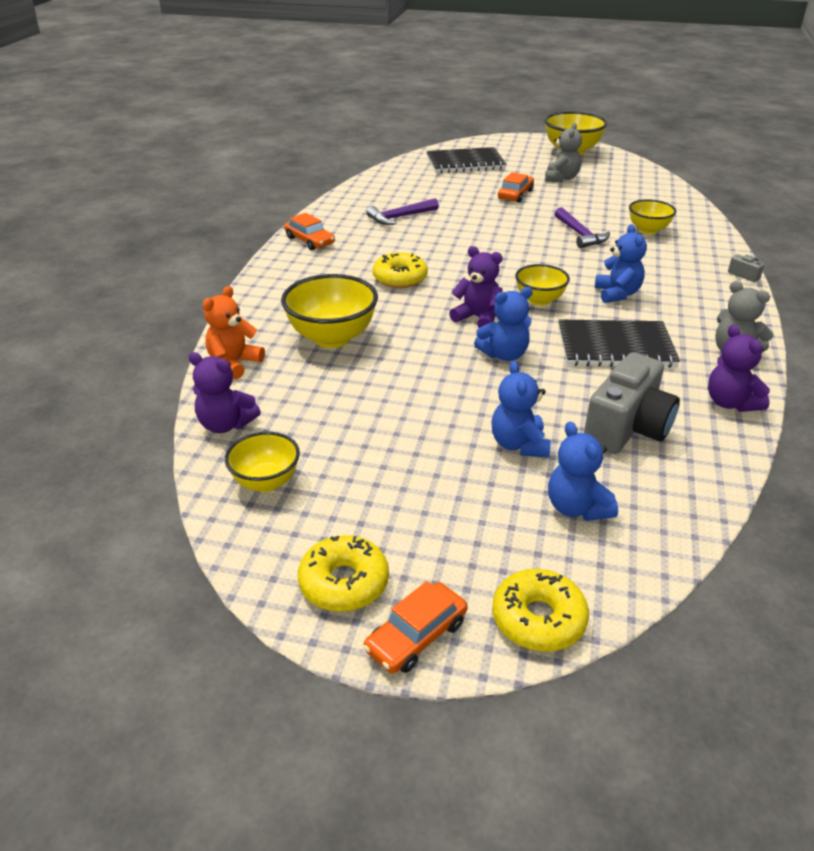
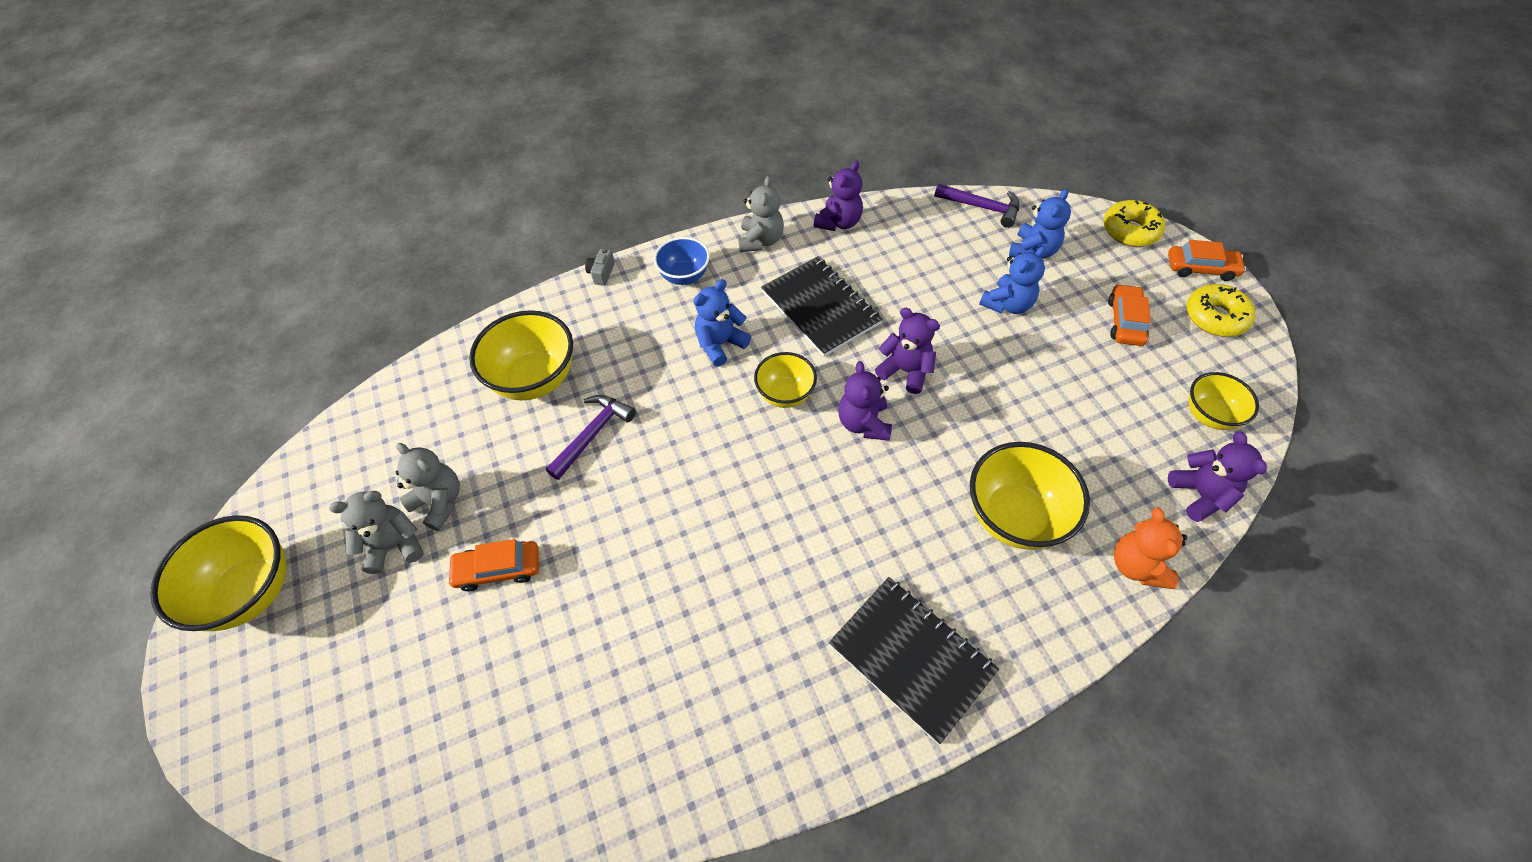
camera: 125 degrees left, 20 degrees up
(234, 364) = (1137, 565): orange teddy bear -> orange teddy bear turned 90 degrees clockwise
(310, 241) = (843, 730): orange car -> orange car (1125, 321)
(400, 217) = (680, 667): purple hammer -> purple hammer (982, 207)
(400, 278) = (848, 542): yellow donut -> none
(465, 163) = (385, 726): black notebook -> black notebook (911, 658)
(504, 355) = (905, 371): blue teddy bear -> purple teddy bear
(577, 191) = (439, 502): none -> grey teddy bear
(627, 428) = (925, 260): grey camera -> none
(648, 230) = (535, 379): yellow bowl -> yellow bowl, size x1.64
(712, 304) = (684, 276): none -> blue bowl

